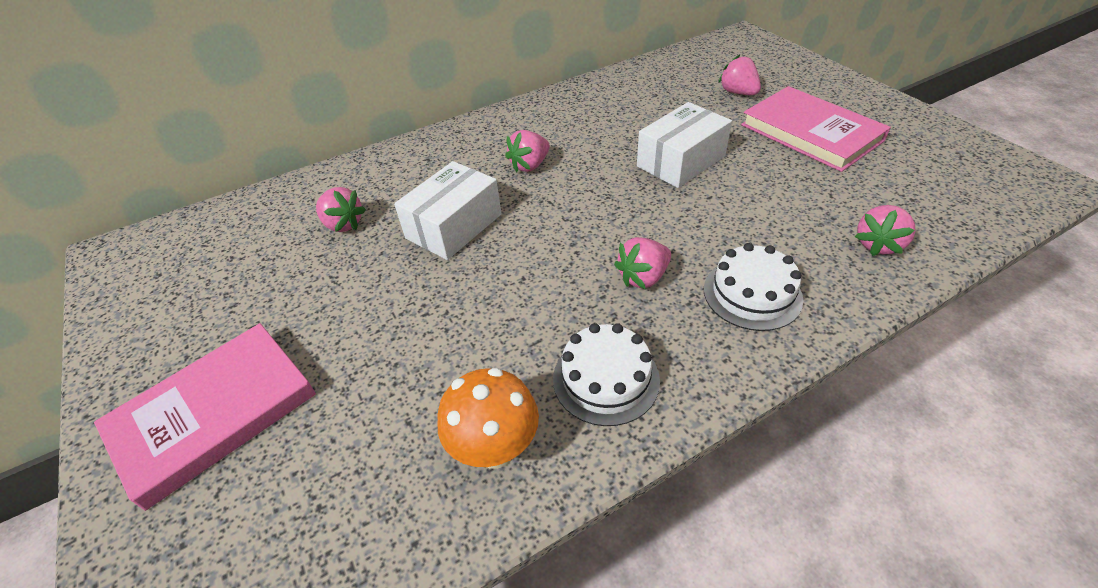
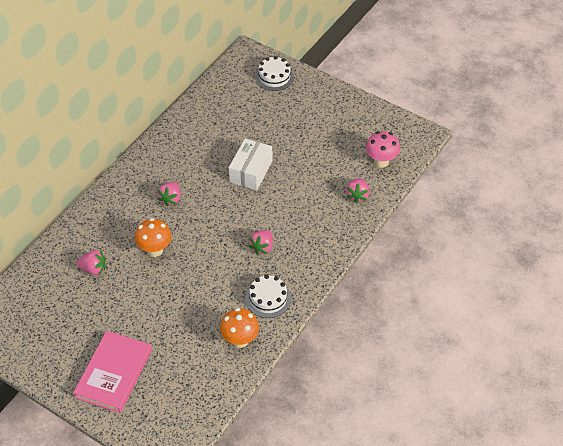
camera: 30 degrees left, 5 degrees up
(454, 226) = (155, 250): white box -> orange mushroom
(738, 93) = (262, 108): pink strawberry -> none
(752, 294) = (312, 239): white cake -> white cake (274, 77)
(811, 133) = (310, 131): pink book -> none
(944, 203) = (381, 162): none -> pink mushroom

